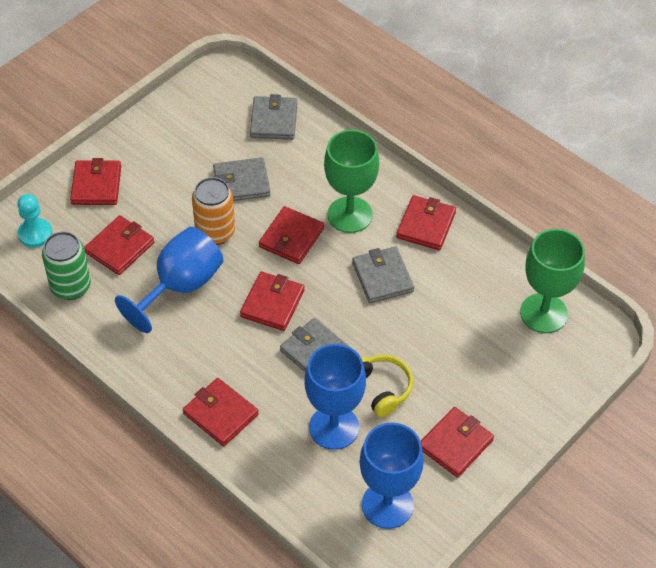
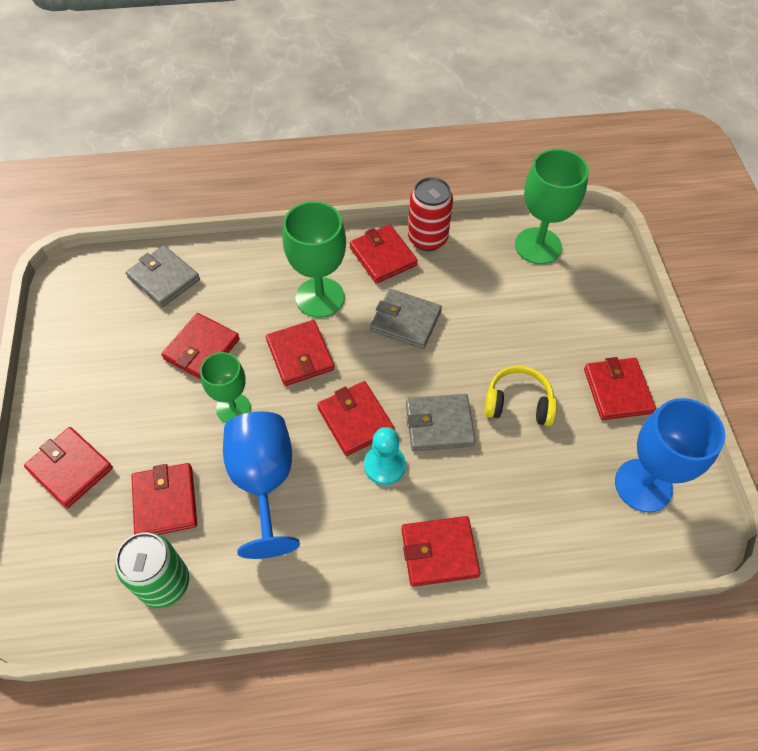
camera: 50 degrees left, 5 degrees up
(35, 234) = (64, 570): turquoise pawn -> turquoise pawn (384, 465)
(215, 232) = (233, 408): orange can -> green goblet
(241, 183) = (202, 349): grey wallet -> red wallet
(334, 427) = (530, 468): blue goblet -> none
(472, 240) = (427, 239): none -> red can

